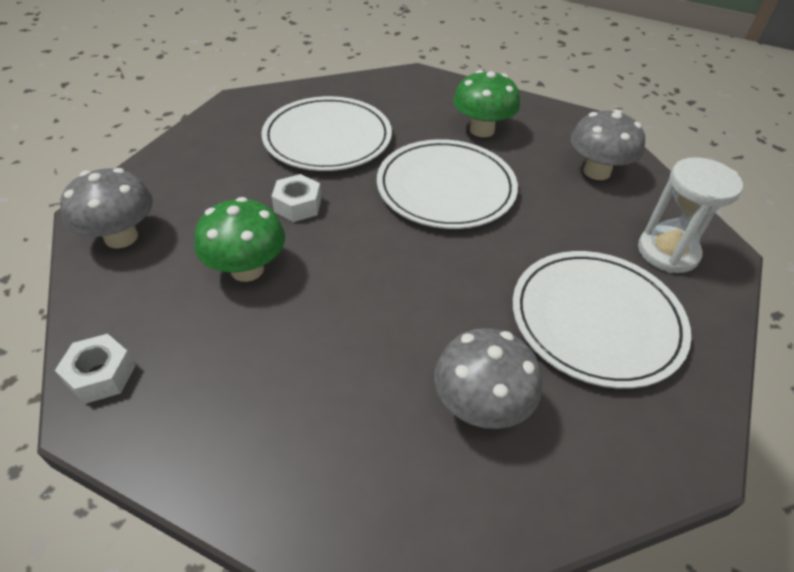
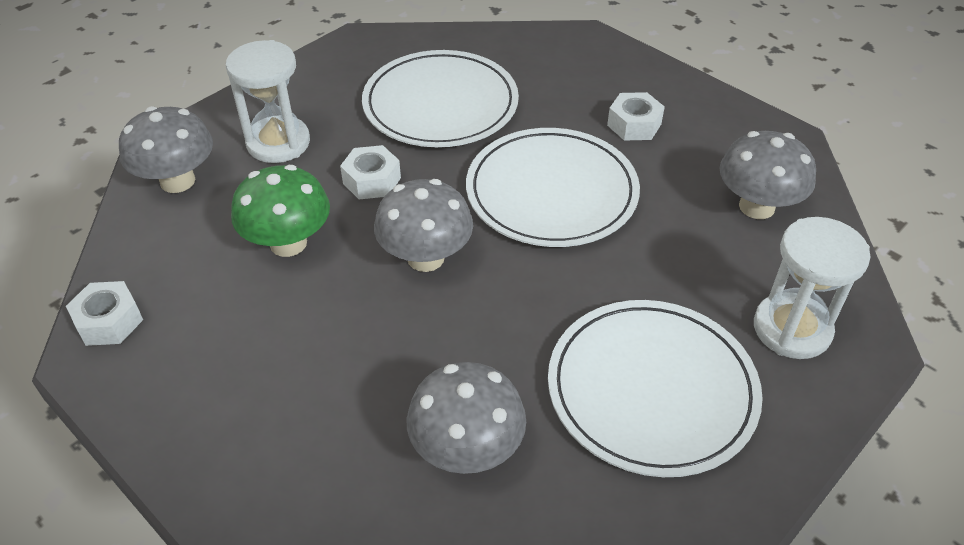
camera: 20 degrees right, 0 degrees up
(203, 190) = (278, 143): none -> white hourglass
(371, 257) = (425, 258): none -> grey mushroom
(482, 130) = (634, 125): green mushroom -> white nut

